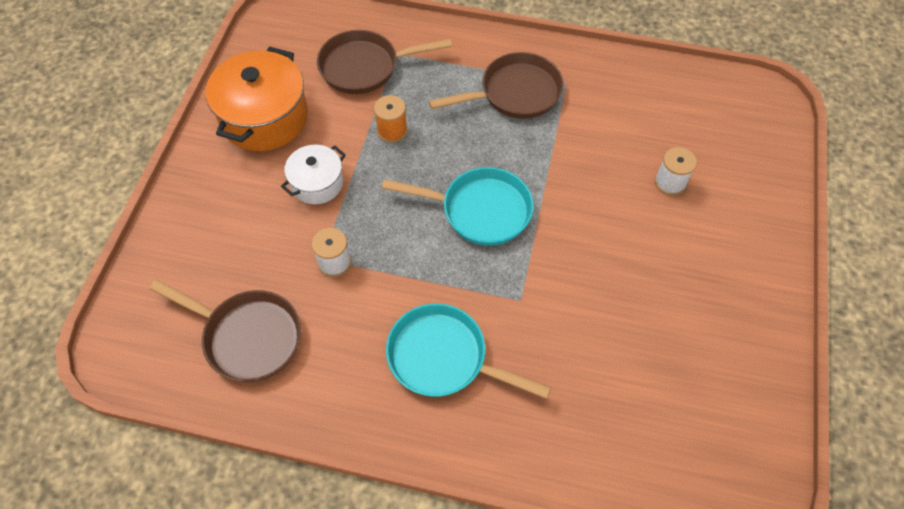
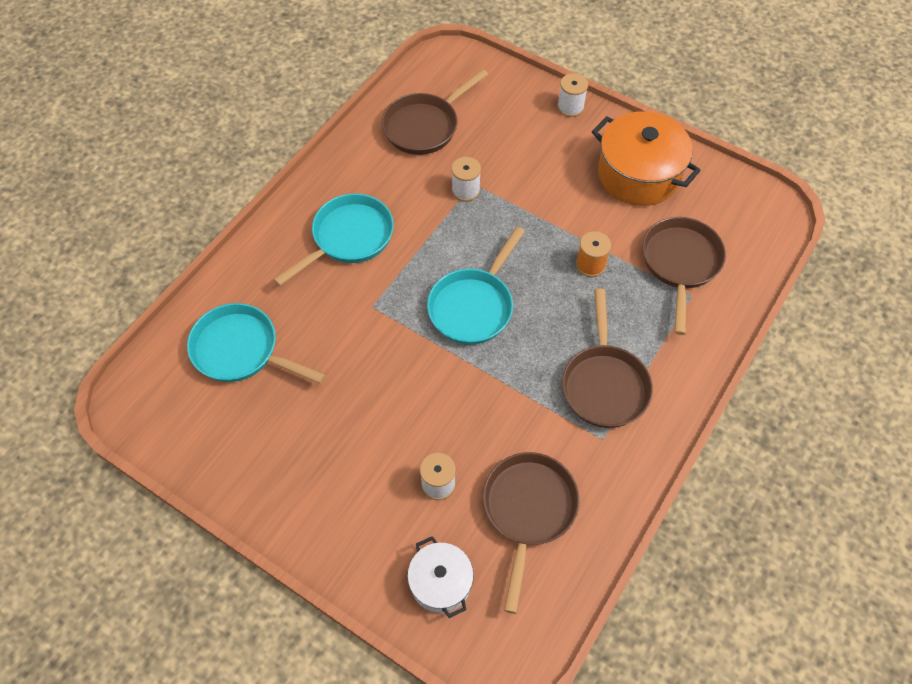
camera: 110 degrees right, 0 degrees up
(180, 197) = (570, 107): none -> white spool
(317, 183) = (550, 196): white pot -> white pot (441, 583)
(634, 408) = (241, 350): none -> turquoise pan
(655, 116) = (528, 510): none -> brown pan

